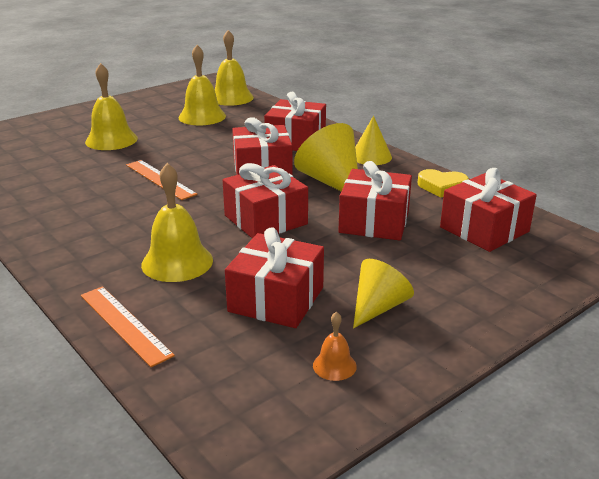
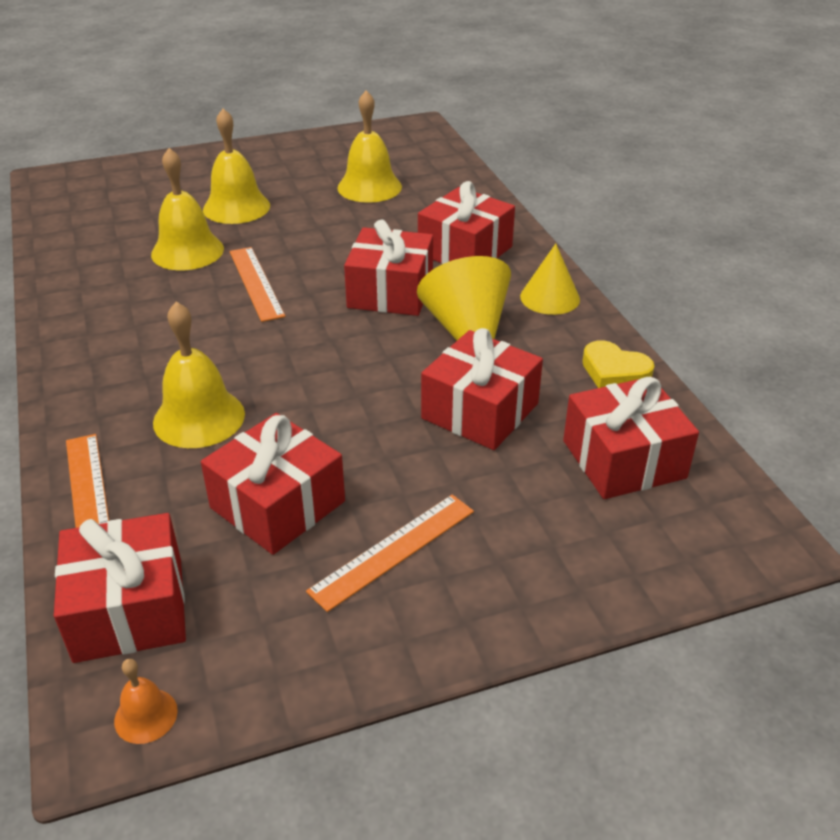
camera: 20 degrees right, 10 degrees up
(231, 98) = (427, 160): yellow bell -> yellow bell (187, 251)
(265, 220) = (343, 376): red gift -> red gift (129, 609)
(334, 365) = (283, 623): orange bell -> orange bell (146, 715)
(378, 307) = (393, 550): yellow cone -> orange ruler

